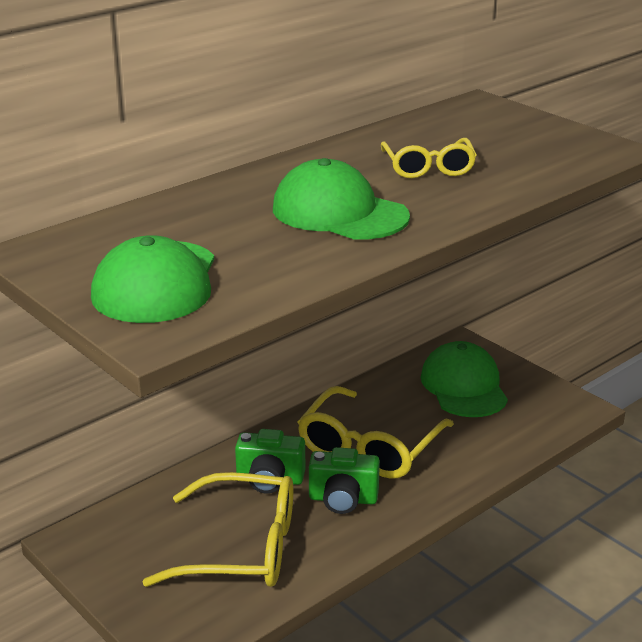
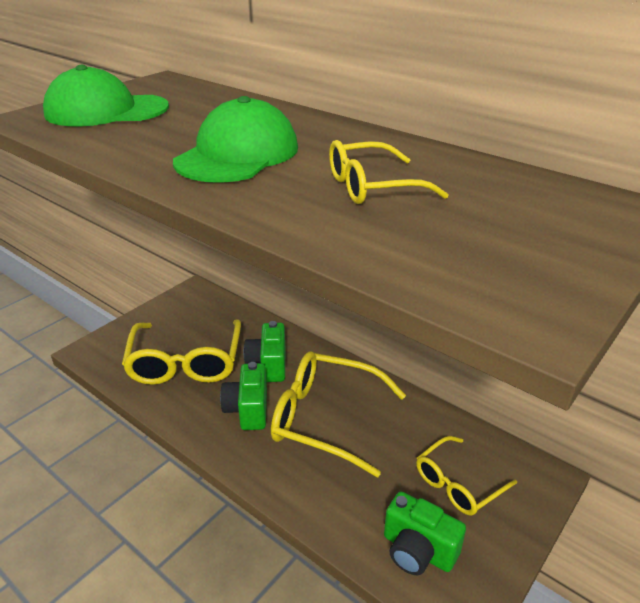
camera: 80 degrees right, 5 degrees up
(464, 386) = (458, 484): green cap -> yellow glasses
(529, 418) = (418, 550): none -> green camera

